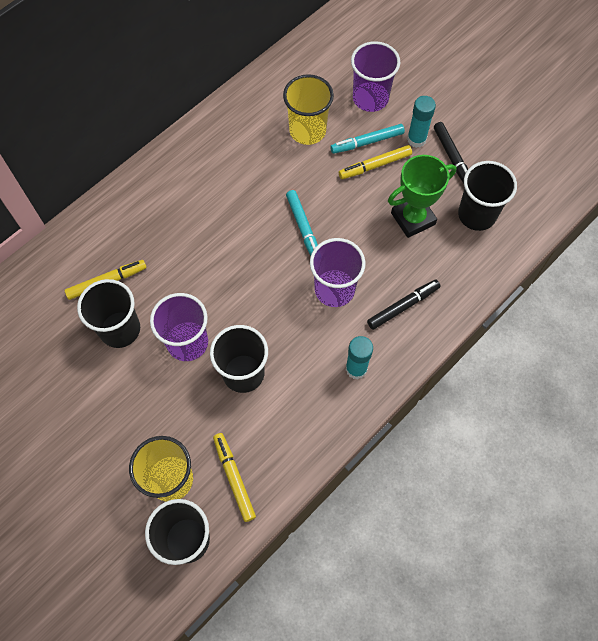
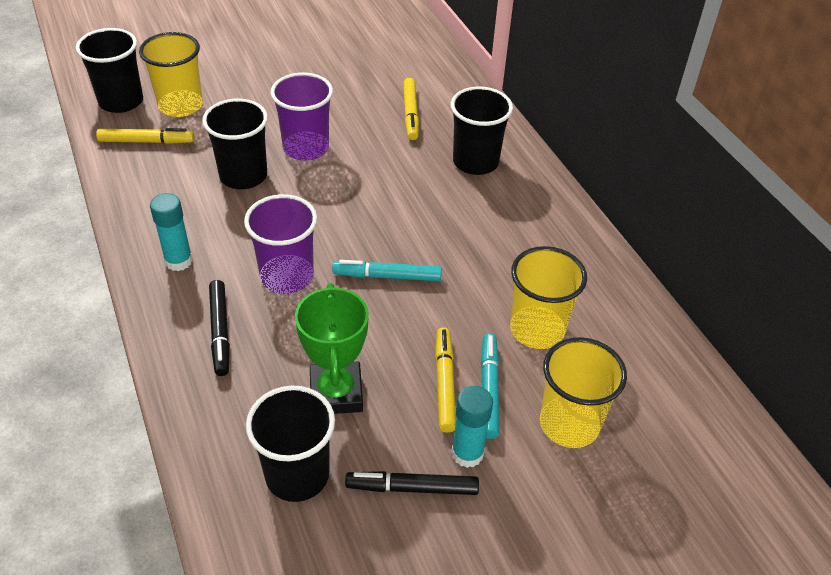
camera: 110 degrees right, 20 degrees down
(120, 329) = (352, 110): black cup -> black cup (475, 162)
(370, 98) = (569, 424): purple cup -> yellow cup

